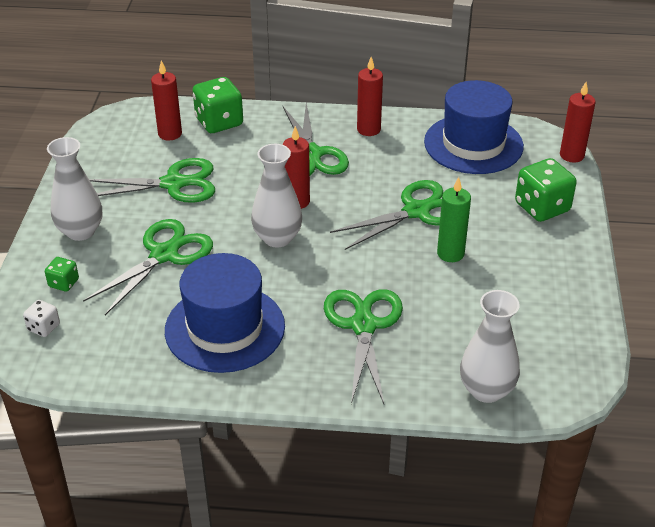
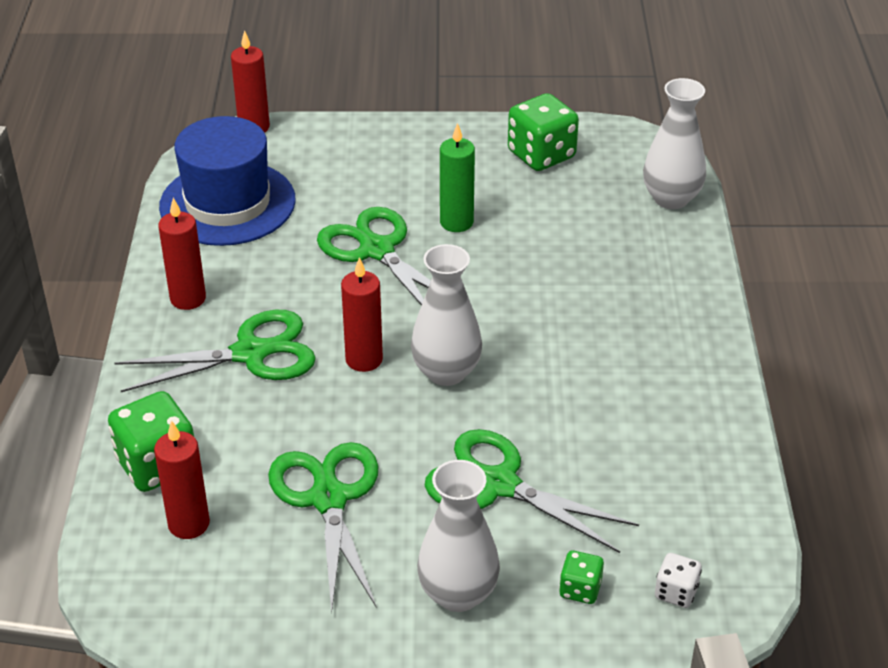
camera: 95 degrees left, 0 degrees up
(225, 328) = (630, 404): blue hat -> none
(363, 325) = (596, 287): green scissors -> none
(542, 207) = (361, 153): green dice -> green dice (541, 155)

